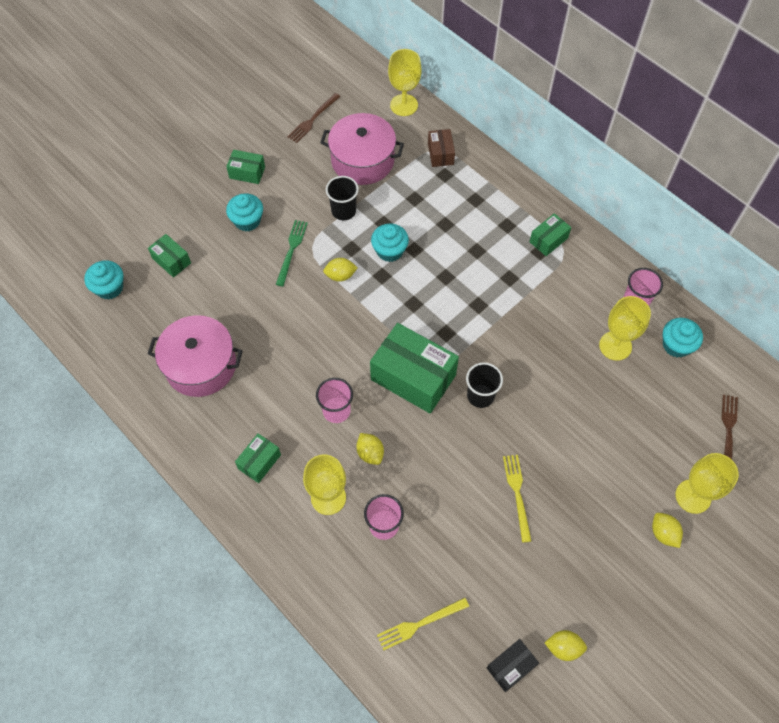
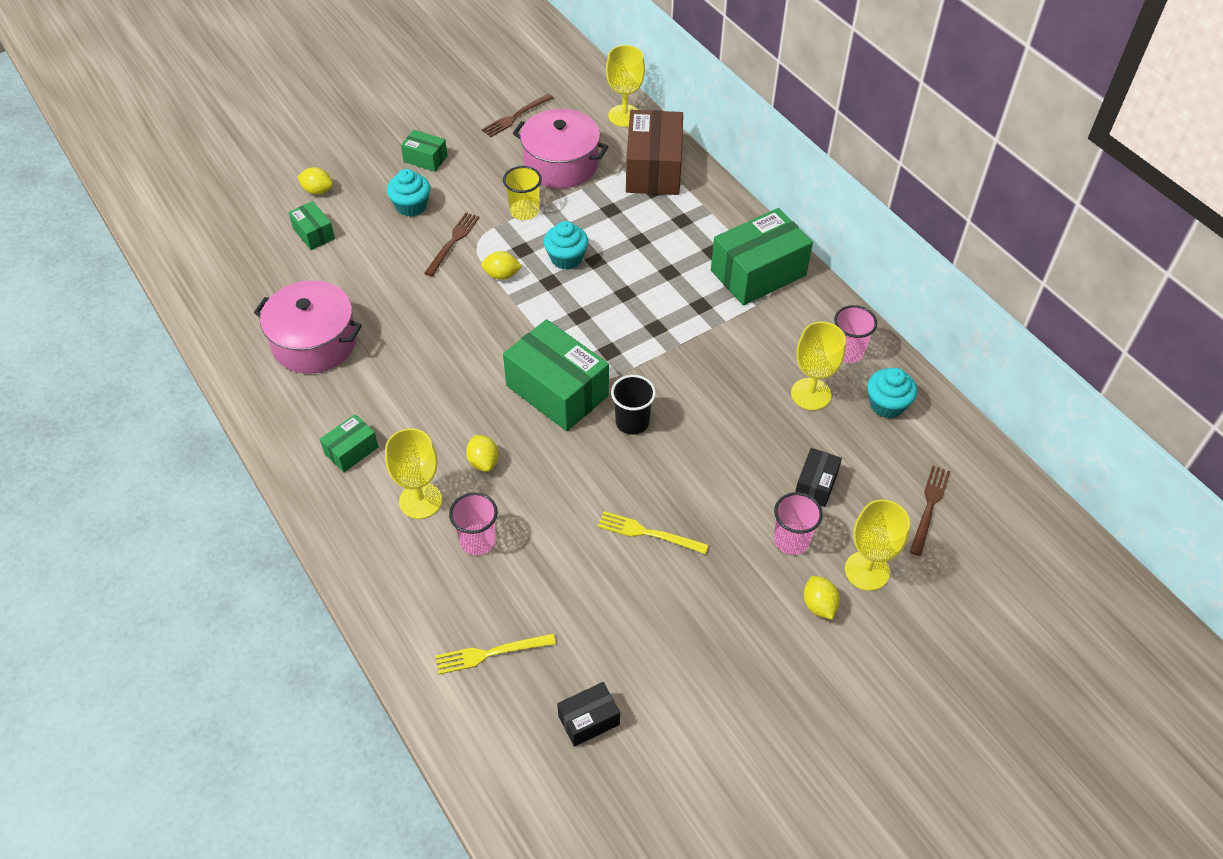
camera: 10 degrees right, 10 degrees down
(109, 288) = (236, 251): turquoise cupcake -> none
(291, 250) = (453, 242): green fork -> brown fork
(336, 411) = (457, 412): pink cup -> pink cup (791, 540)
(343, 211) = (524, 211): black cup -> yellow cup
(440, 154) = (653, 169): brown box -> brown box, size x2.01
(517, 494) = (648, 533): yellow fork -> yellow fork turned 75 degrees counterclockwise
(548, 240) = (758, 273): green box -> green box, size x2.01
(563, 647) = (660, 710): yellow lemon -> yellow lemon (317, 191)
(637, 427) = (816, 484): none -> black box

